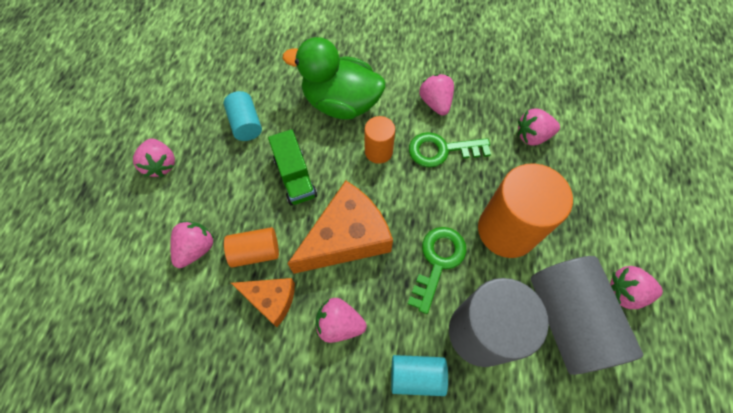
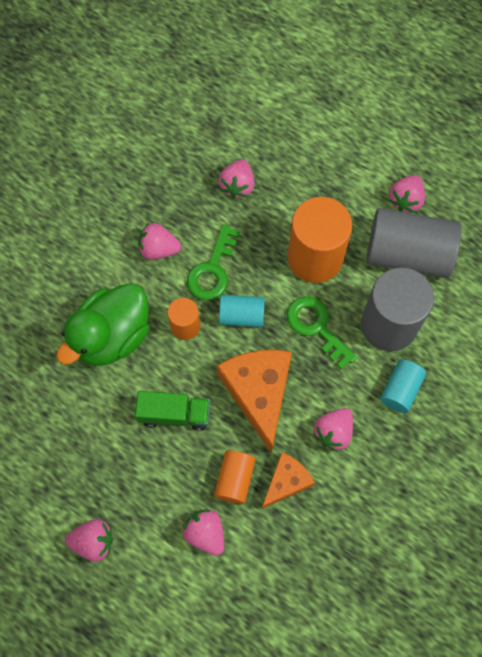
camera: 65 degrees left, 5 degrees up
(246, 124) = (88, 439): turquoise cylinder -> turquoise cylinder (241, 315)

